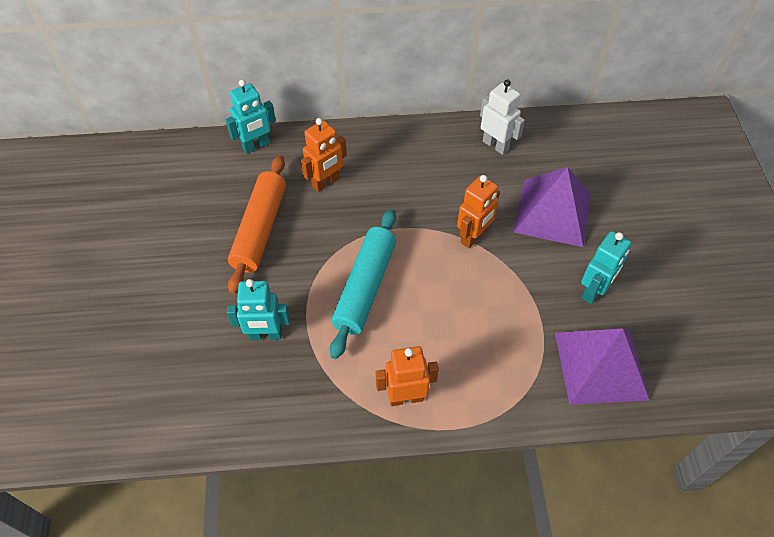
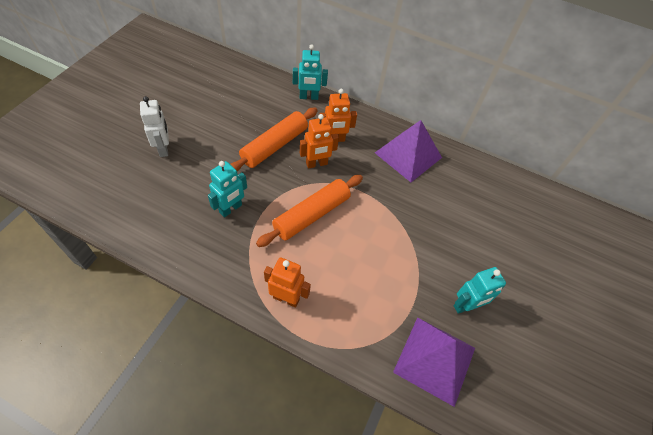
camera: 25 degrees right, 0 degrees up
(265, 335) = (231, 209): turquoise robot -> turquoise robot turned 75 degrees counterclockwise
(365, 287) = (311, 215): turquoise rolling pin -> orange rolling pin
(473, 237) = (405, 223): orange robot -> orange robot (316, 164)
(495, 145) = (463, 173): white robot -> white robot (164, 149)
(553, 212) = (473, 237): purple pyramid -> purple pyramid (408, 155)

